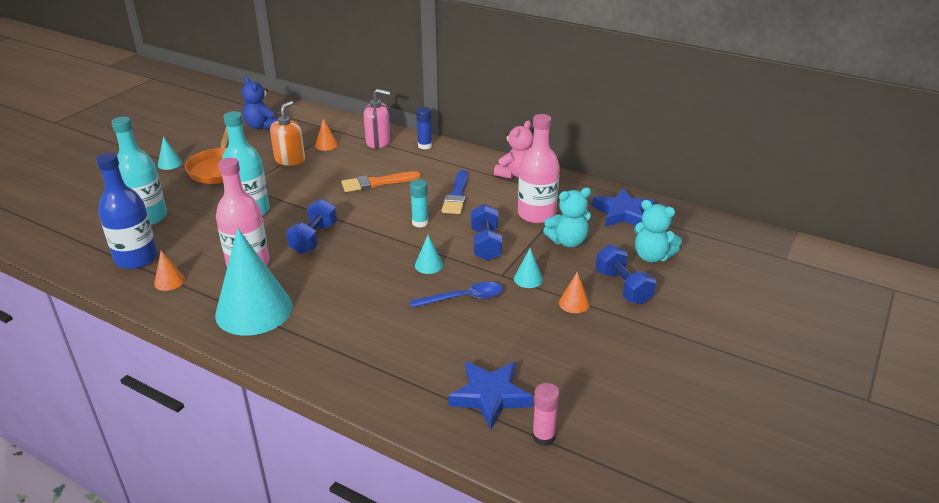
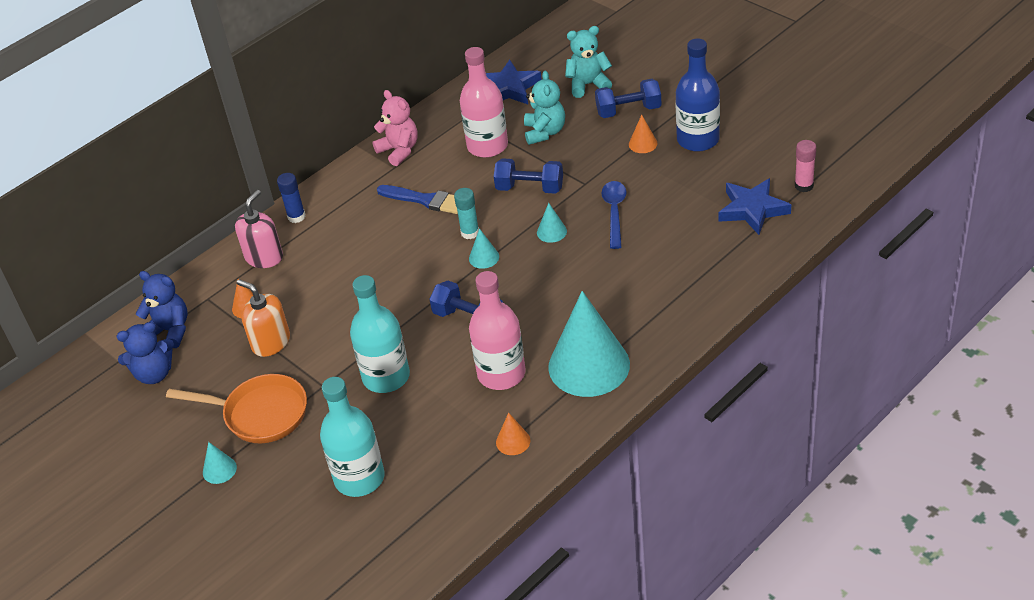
camera: 70 degrees left, 10 degrees up
(136, 258) = (454, 478): blue bottle -> blue bottle (698, 140)
(302, 123) = (170, 331): none -> blue teddy bear
(376, 183) = (368, 263): orange brush -> none
(528, 279) = (597, 167): turquoise cone -> turquoise cone (484, 257)
(652, 256) = (588, 85): turquoise teddy bear -> turquoise teddy bear turned 150 degrees counterclockwise

